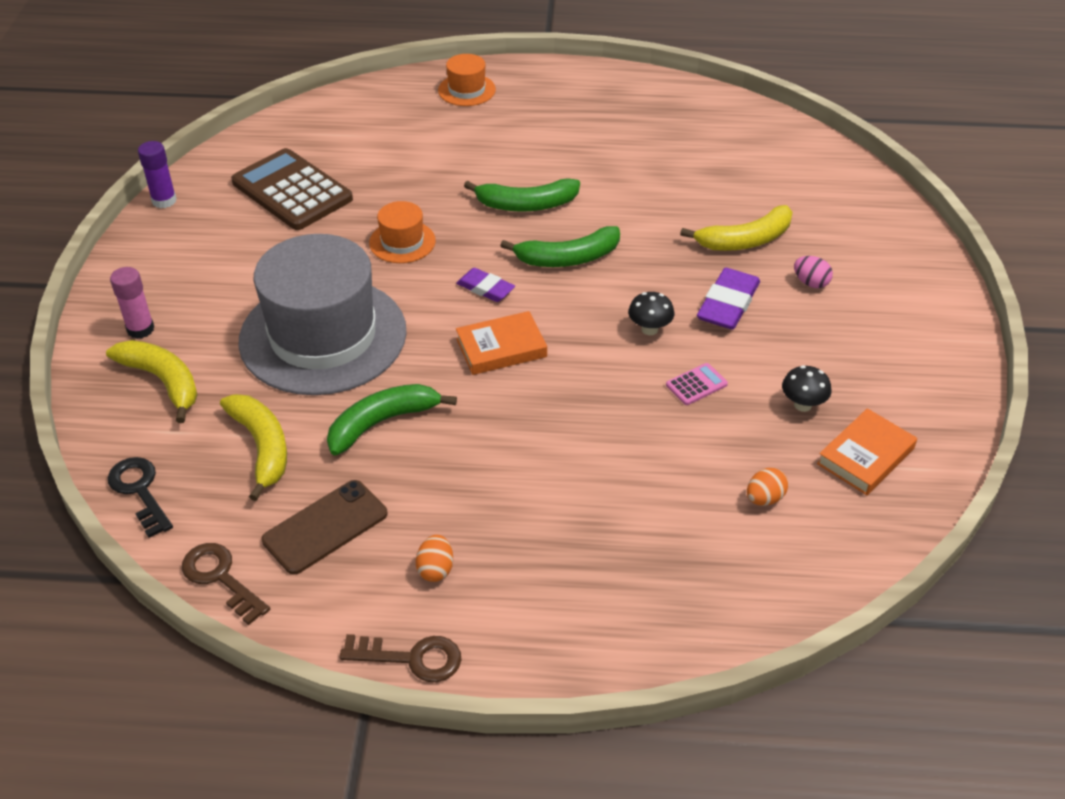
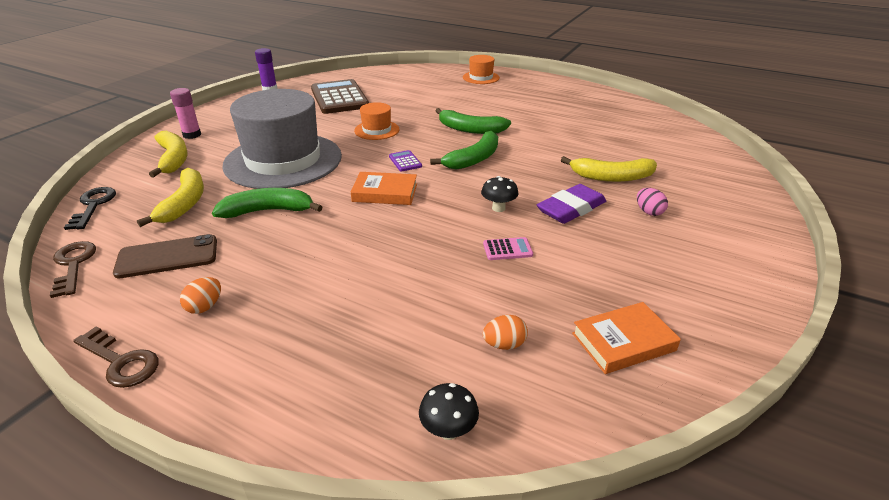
camera: 25 degrees right, 10 degrees down
(485, 288) = (405, 161): purple eraser -> purple calculator
(568, 258) = (474, 159): green banana -> green banana turned 60 degrees counterclockwise
(802, 405) = (588, 287): black mushroom -> black mushroom (448, 430)

